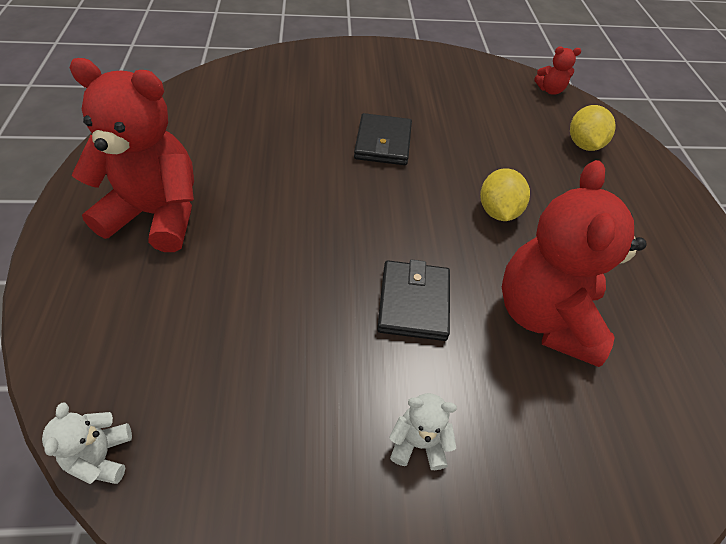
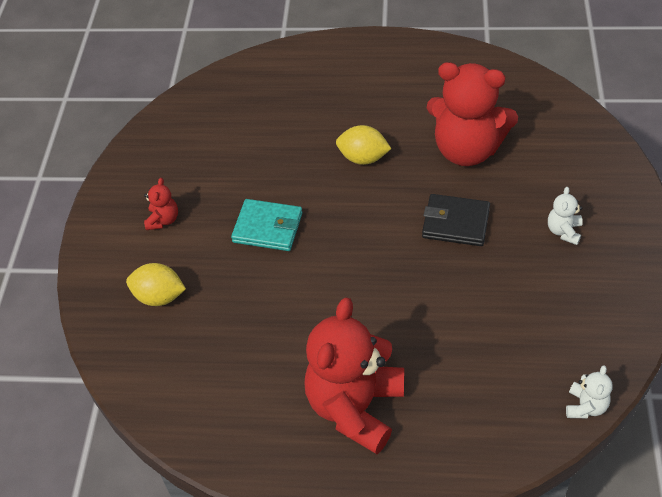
camera: 75 degrees left, 0 degrees up
(102, 456) = (585, 406): white teddy bear -> white teddy bear turned 75 degrees counterclockwise
(383, 143) = (268, 227): black wallet -> turquoise wallet
(550, 90) = (200, 91): red teddy bear -> red teddy bear (163, 220)
(583, 144) = (284, 86): yellow lemon -> yellow lemon (159, 296)

